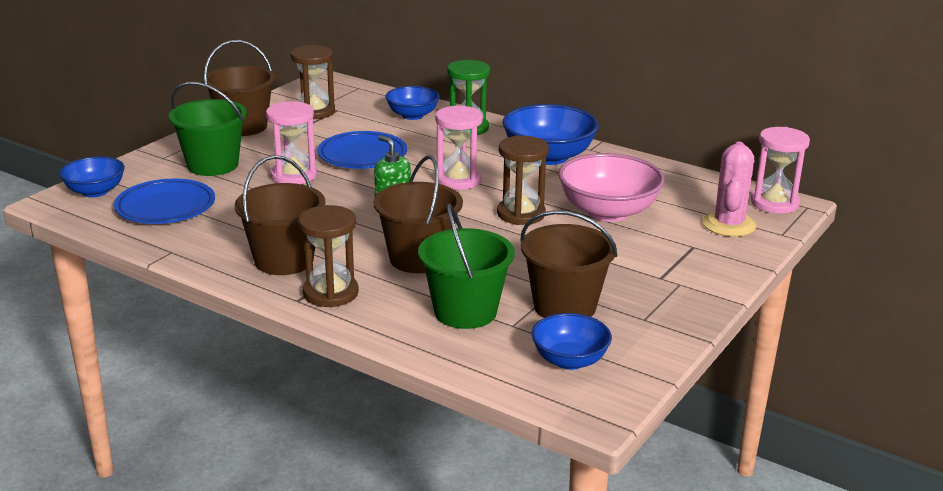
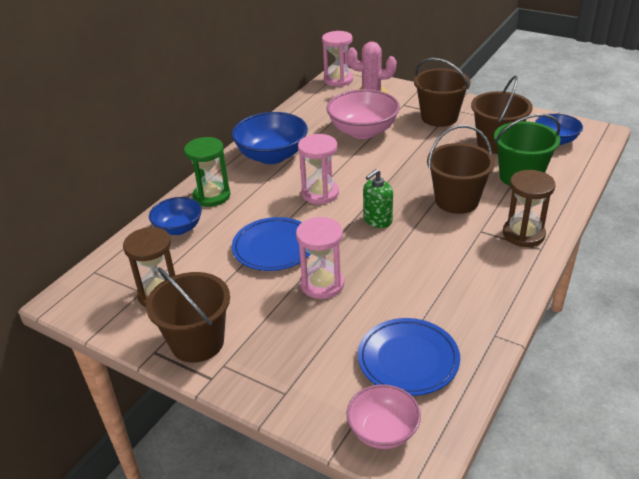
camera: 90 degrees left, 10 degrees up
(95, 191) = (383, 431): blue bowl -> pink bowl
(212, 165) = (302, 346): green bucket -> none
(284, 260) = (484, 264): brown bucket -> brown bucket (439, 117)
(521, 214) = (374, 163): brown hourglass -> none

